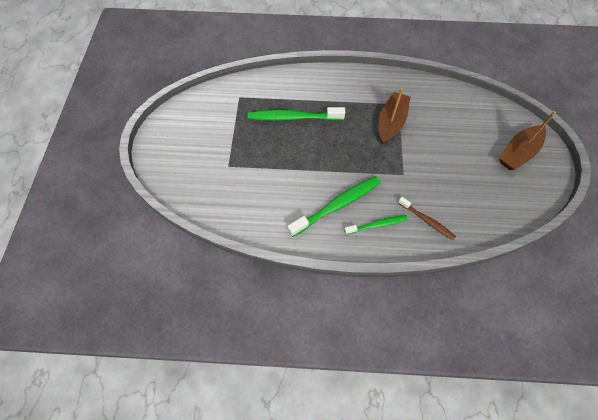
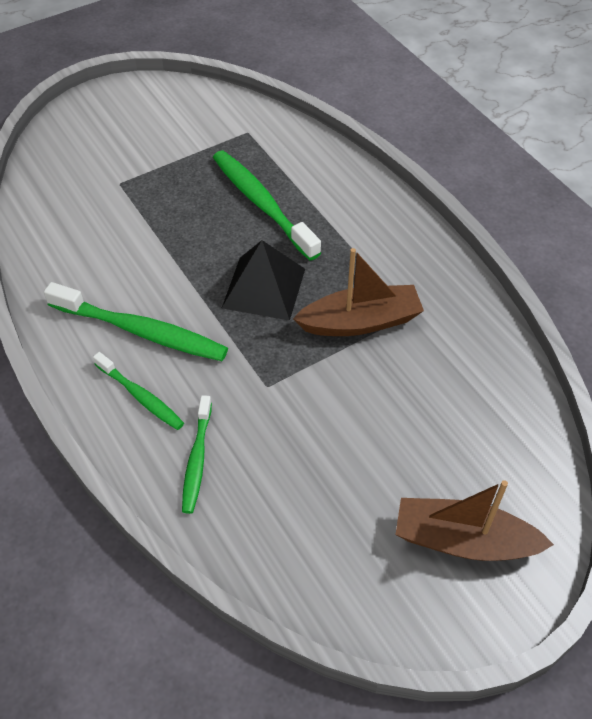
camera: 55 degrees right, 10 degrees down
(346, 145) = (263, 288): none -> black pyramid
(427, 221) = (197, 459): brown toothbrush -> green toothbrush

